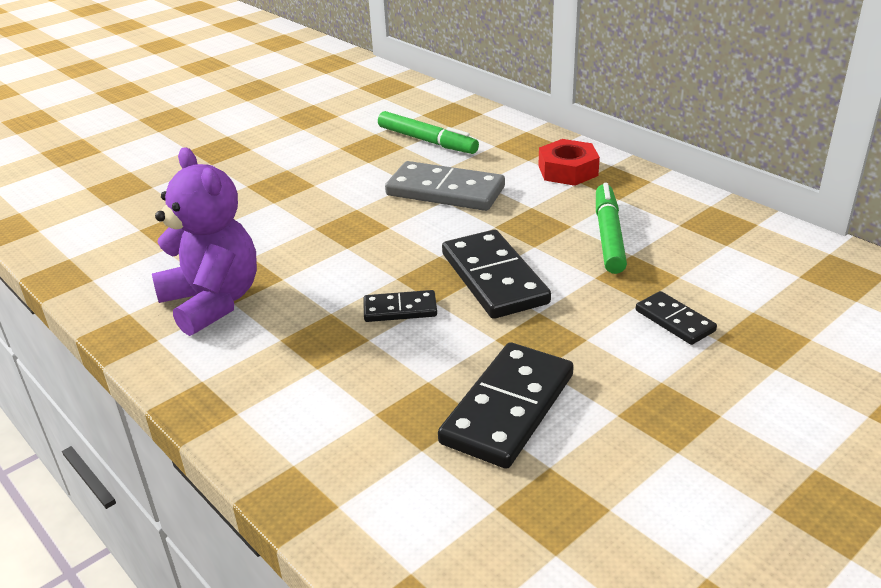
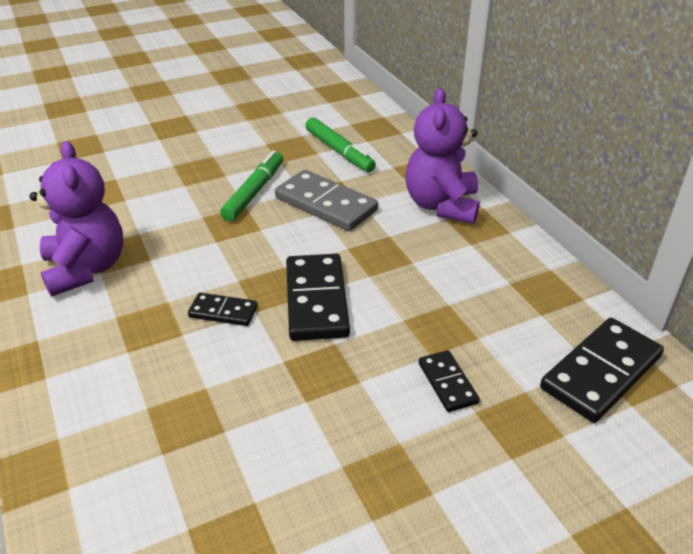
camera: 15 degrees right, 5 degrees up
(508, 408) = (253, 433): black domino -> black domino (600, 372)
(568, 170) = (441, 205): red nut -> purple teddy bear
(608, 236) = (439, 280): green marker -> green marker (254, 192)

